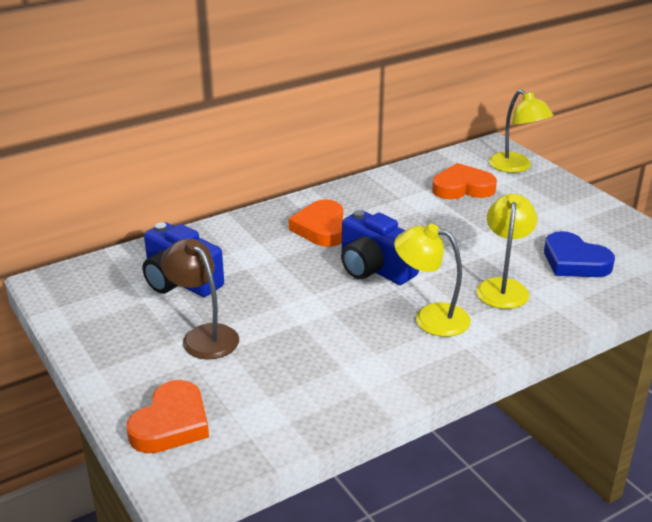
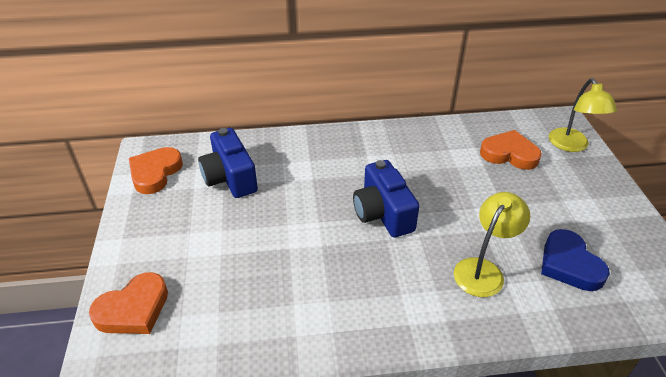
camera: 25 degrees right, 10 degrees up
(203, 336) = (212, 234): brown lamp -> none
(321, 228) = (365, 160): orange heart -> orange heart (155, 173)
(430, 317) = (398, 280): yellow lamp -> none

